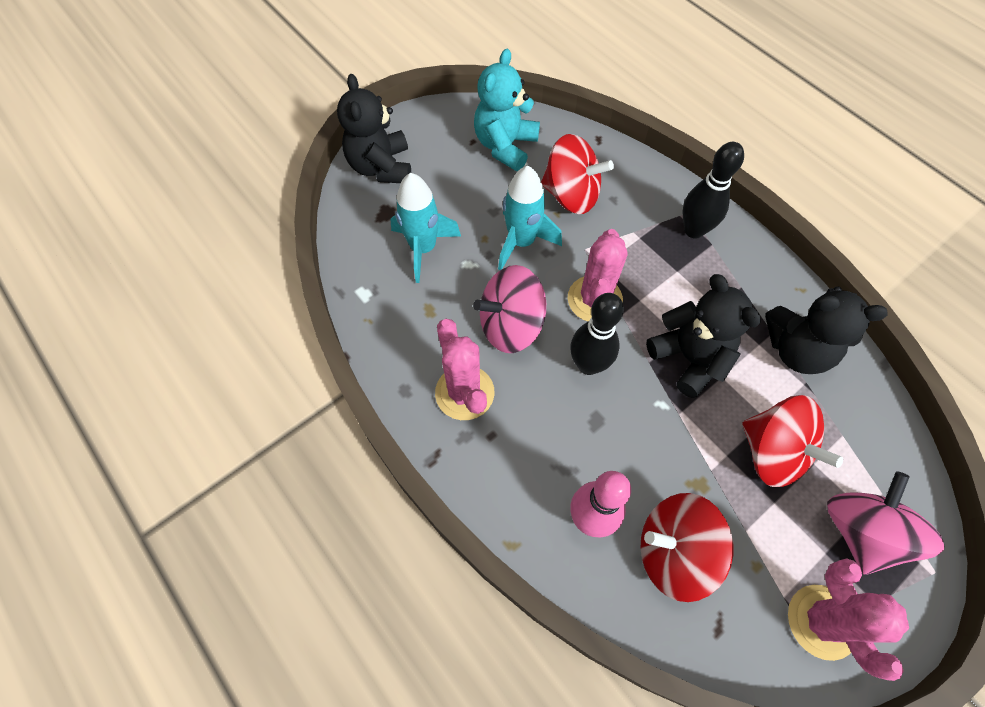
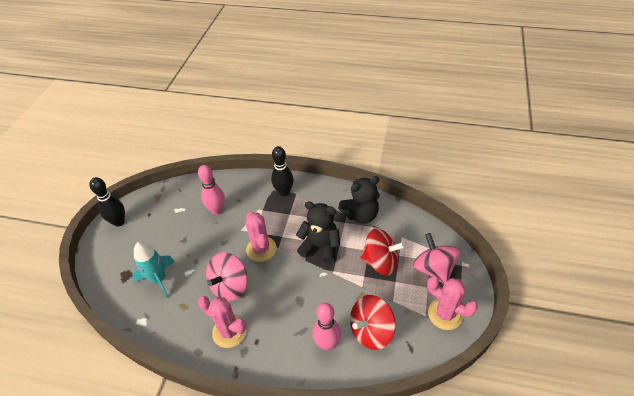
camera: 35 degrees left, 15 degrees down
(381, 167) = (106, 255): black teddy bear -> none
(505, 146) = (168, 207): turquoise teddy bear -> none
(522, 242) = (208, 245): turquoise rocket -> none
(571, 195) = (217, 210): red spinning top -> pink bowling pin
(588, 365) = (279, 279): black bowling pin -> black bowling pin (119, 222)

